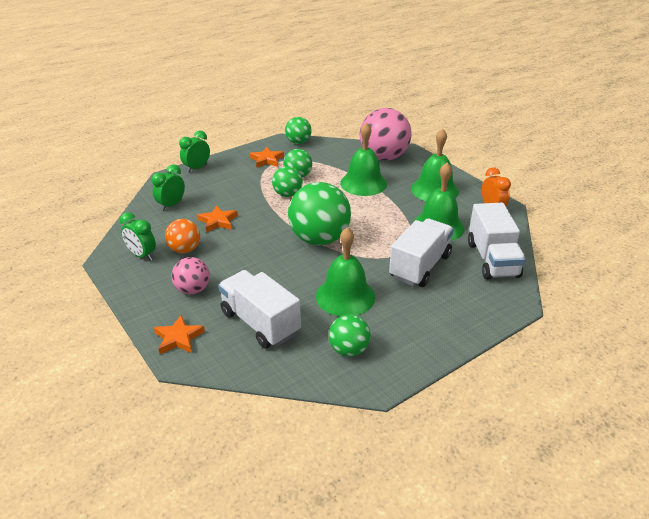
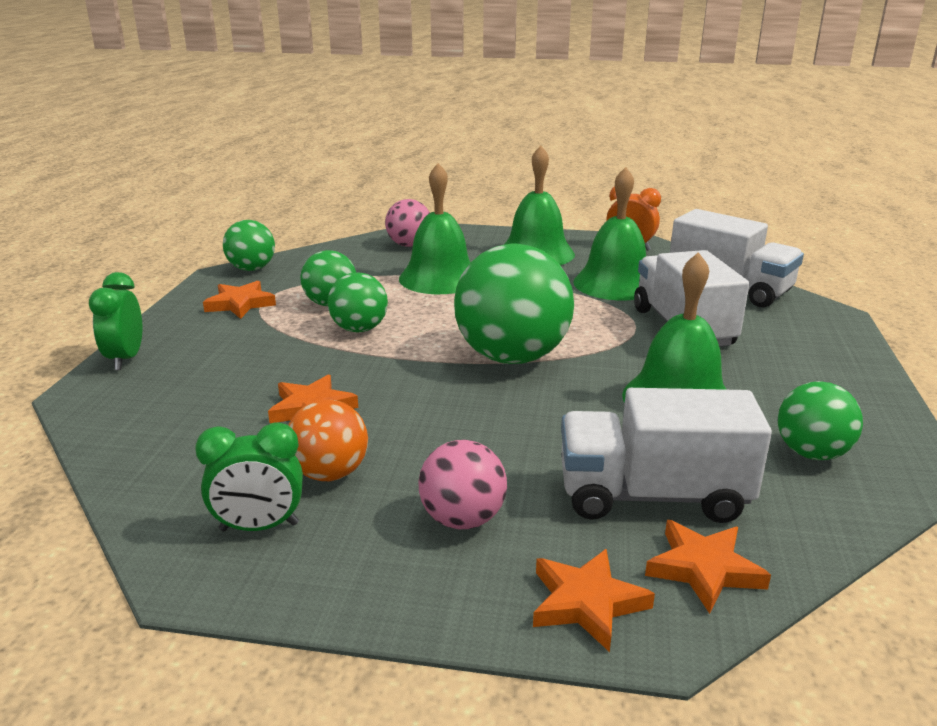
camera: 45 degrees left, 10 degrees down
(171, 205) = (173, 427): green clock -> none
(227, 355) = (704, 569): none -> orange star
(383, 157) = (409, 245): pink ball -> pink ball, size x0.54

